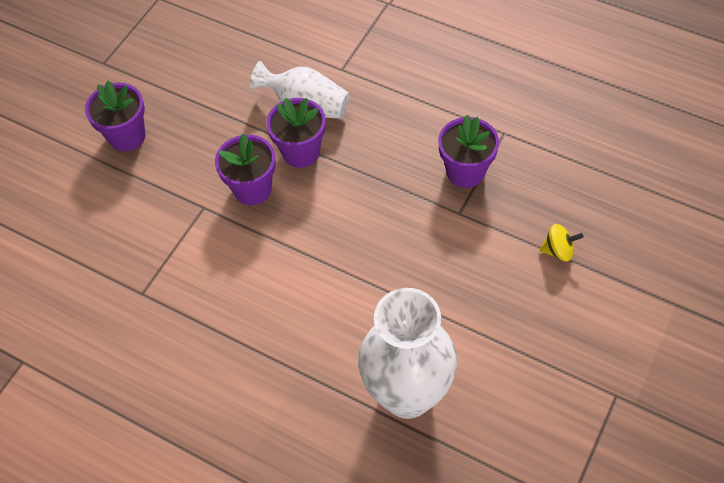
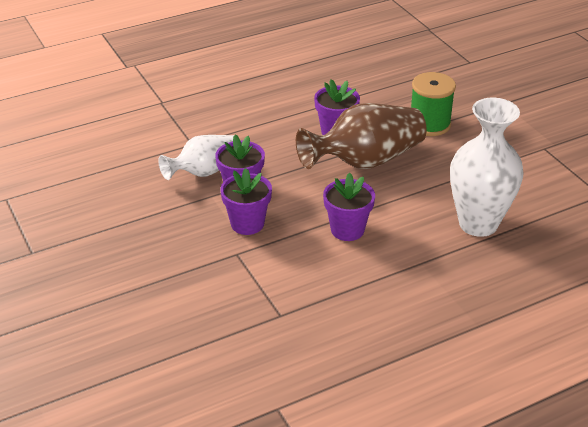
camera: 60 degrees left, 20 degrees down
(127, 136) = (123, 267): purple flower pot -> purple flower pot (347, 230)
(434, 228) = (365, 161): none -> brown vase
(558, 250) = (429, 124): yellow spinning top -> green spool

